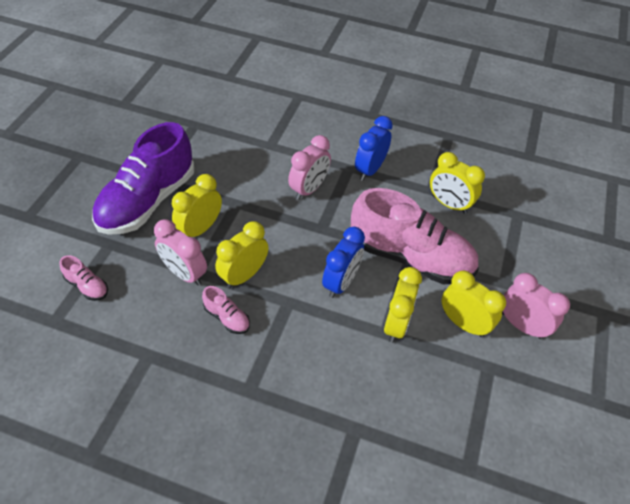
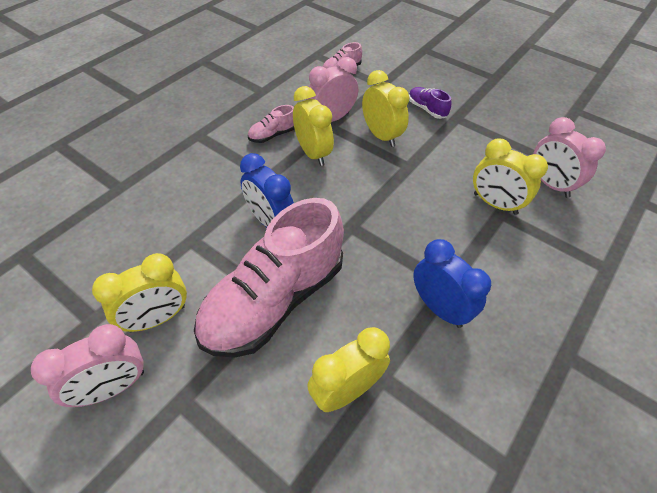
camera: 110 degrees right, 0 degrees up
(148, 201) = (427, 109): purple shoe -> purple shoe, size x0.40
(309, 189) = (416, 231): pink clock -> pink clock (550, 184)
(396, 324) = (195, 252): yellow clock -> yellow clock (495, 204)

